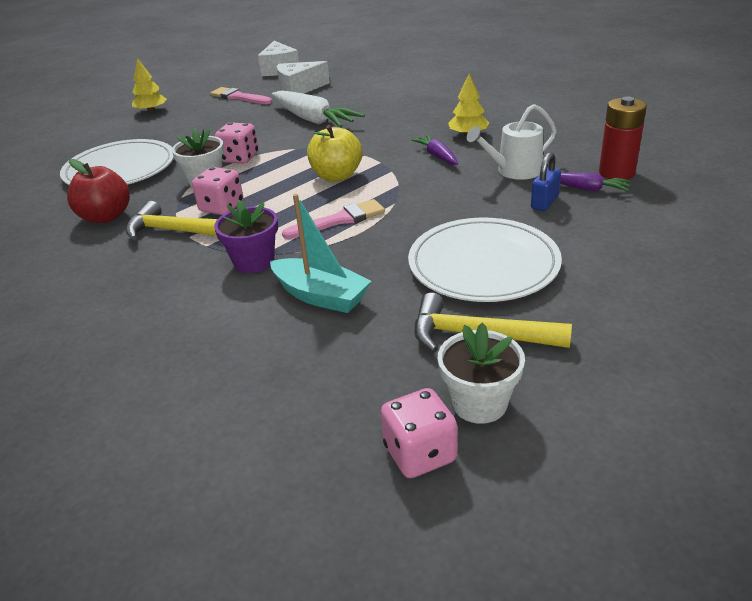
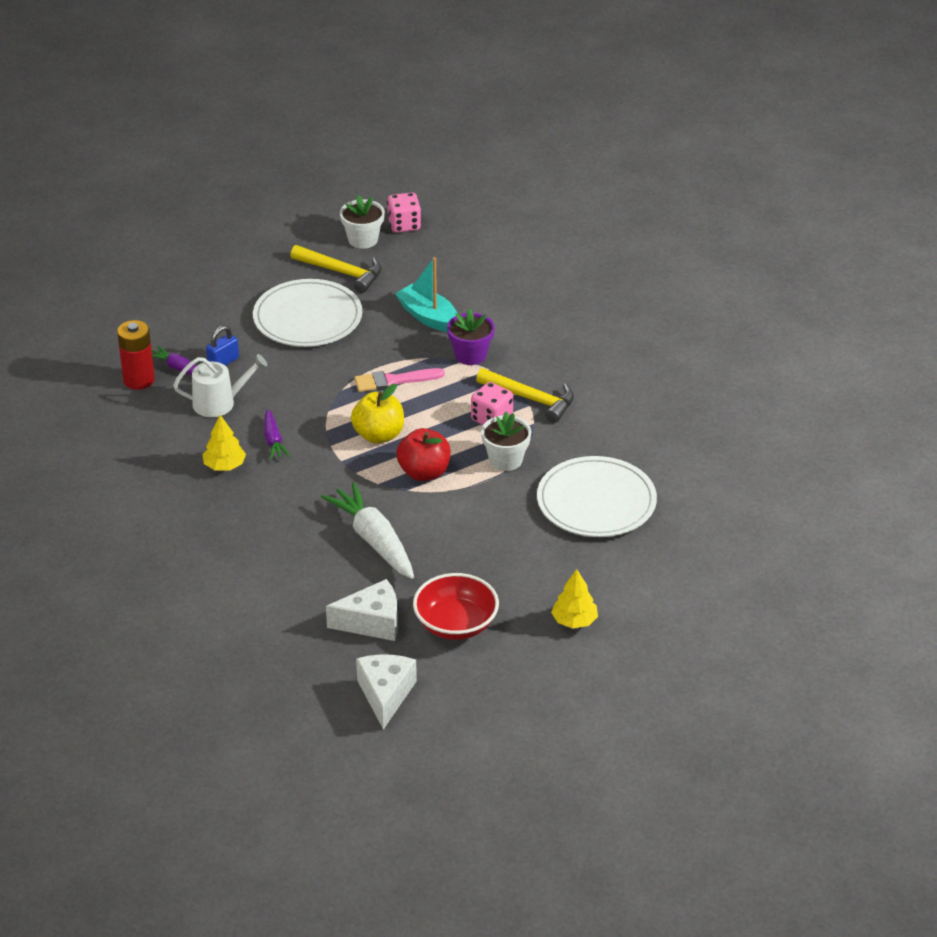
camera: 170 degrees left, 5 degrees up
(106, 217) = (597, 431): red apple -> red apple (424, 472)
(239, 97) = (456, 624): pink brush -> red bowl
(240, 158) = (468, 487): pink dice -> none

